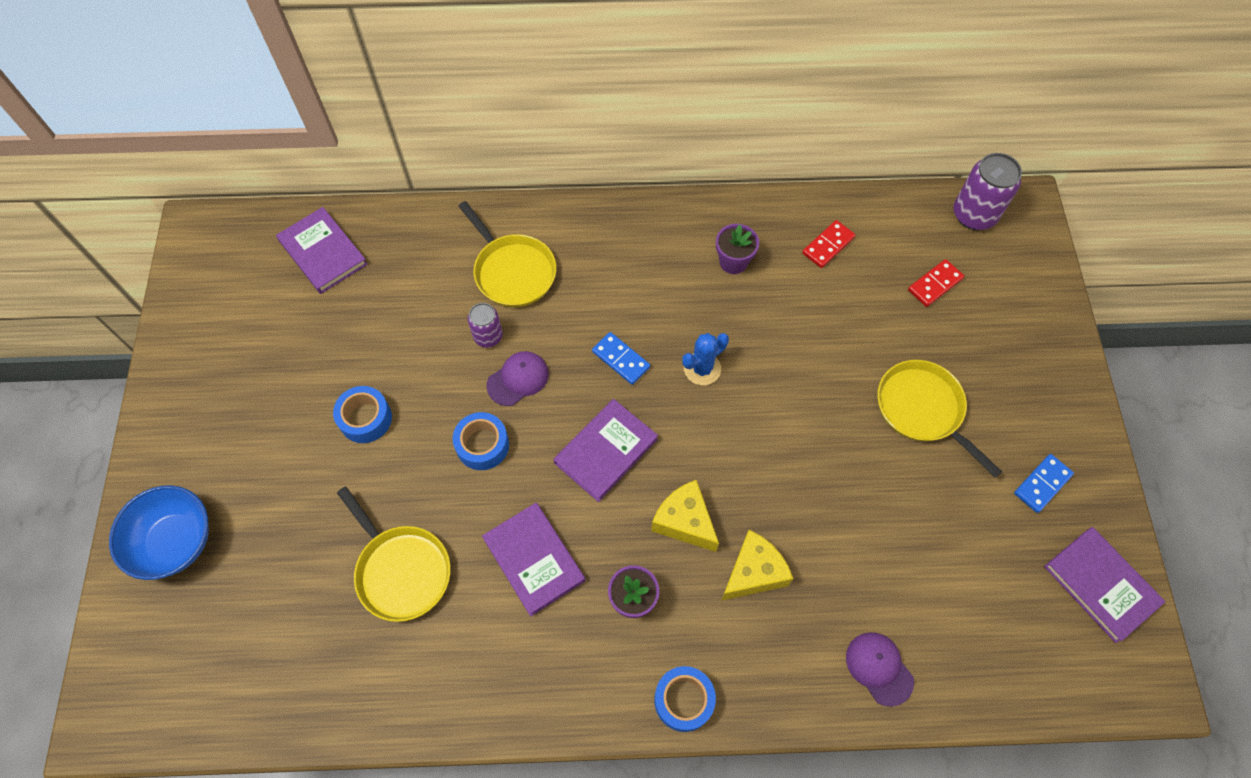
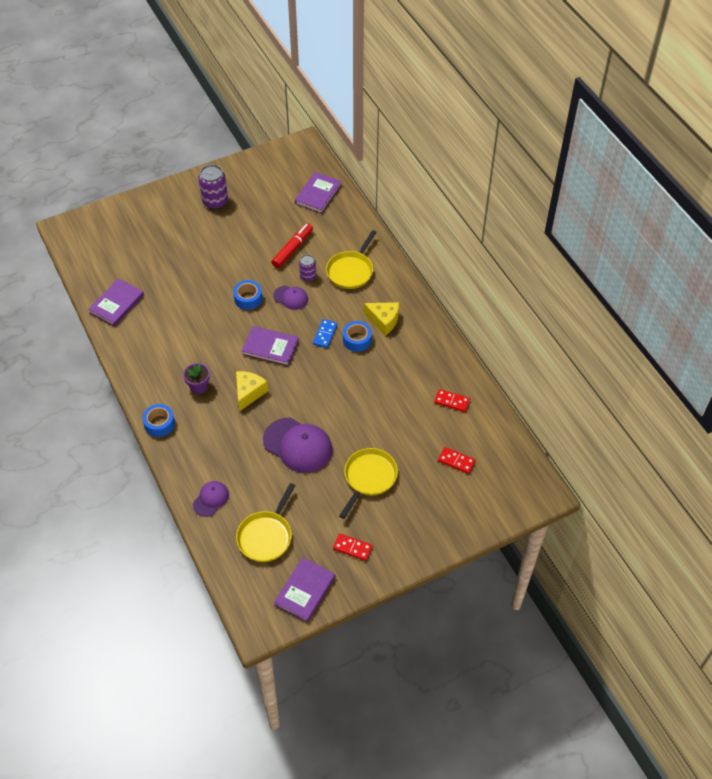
camera: 65 degrees right, 10 degrees down
(175, 541) = (148, 213): blue bowl -> none
(365, 419) = (238, 250): blue tape -> blue tape (357, 340)
(401, 570) = (172, 295): yellow pan -> yellow pan (266, 536)
(416, 335) = (292, 249): none -> red marker
(534, 559) = (200, 341): purple book -> purple book (117, 304)
(702, 368) = (339, 370): blue cactus -> none
(733, 262) = (413, 361): purple flower pot -> none
(753, 572) = (236, 430): yellow cheese -> yellow cheese (383, 321)
(822, 487) = (298, 445): none -> purple cap
(974, 215) = (520, 468): purple can -> purple can (215, 202)
(1042, 484) = (352, 548): blue domino -> red domino

